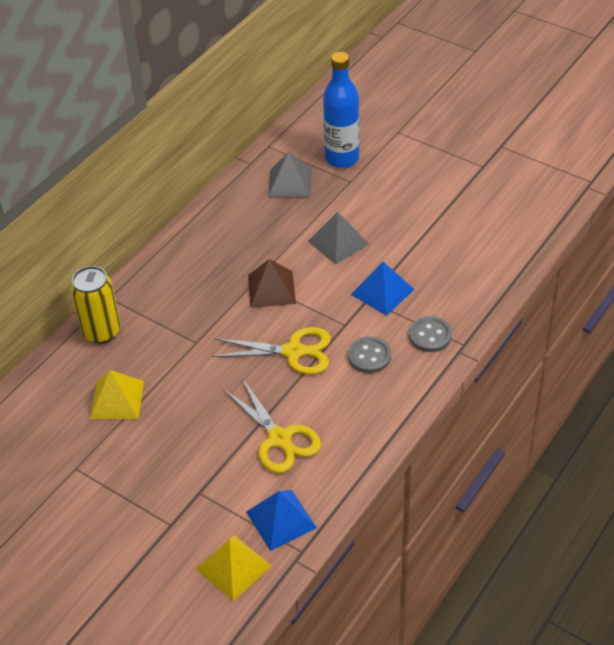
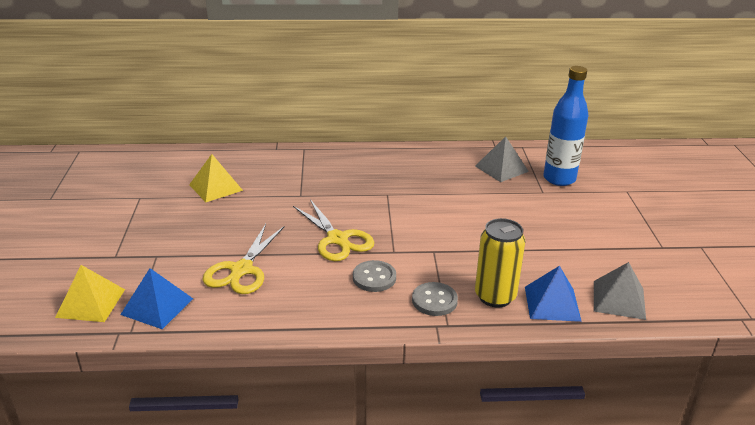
camera: 50 degrees right, 15 degrees down
(101, 331) = (270, 158): yellow can -> yellow can (495, 296)
(271, 289) = (388, 204): brown pyramid -> none
(338, 242) = (473, 212): grey pyramid -> grey pyramid (619, 299)
(382, 291) = (451, 255): blue pyramid -> blue pyramid (552, 303)

